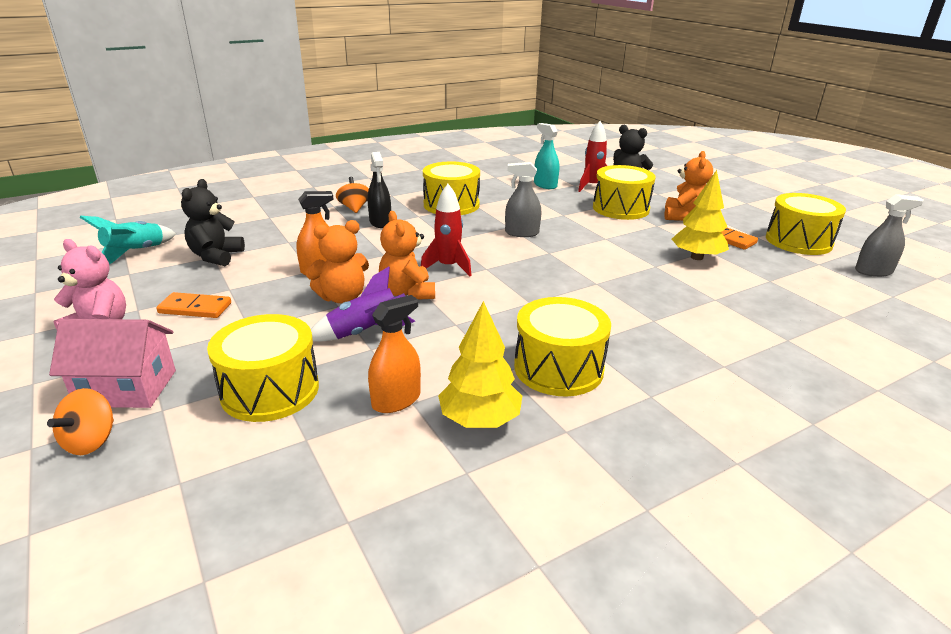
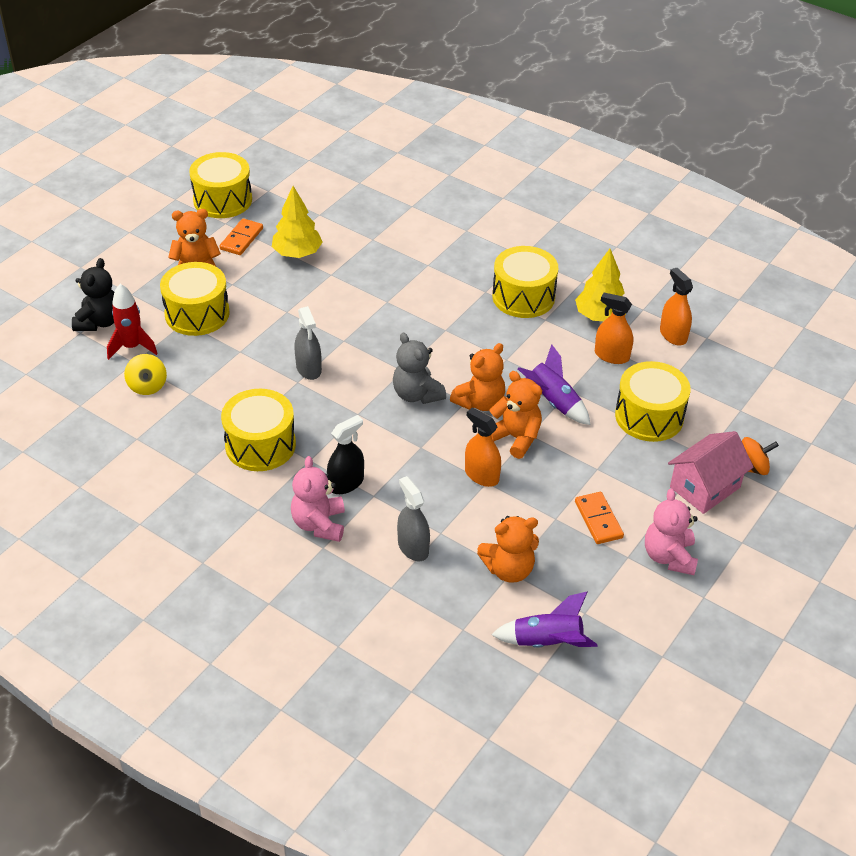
camera: 115 degrees left, 15 degrees up
(127, 388) = (705, 487): pink house -> pink house turned 75 degrees clockwise
(136, 253) = (547, 642): turquoise rocket -> purple rocket
(216, 256) = (509, 569): black teddy bear -> orange teddy bear
(354, 208) = (319, 524): orange spinning top -> pink teddy bear
(385, 480) = (673, 335): none -> orange spray bottle
(448, 267) = (417, 394): red rocket -> grey teddy bear
(545, 185) = (147, 386): turquoise spray bottle -> yellow spinning top
(873, 271) = (267, 165): grey spray bottle -> grey spray bottle (413, 547)

